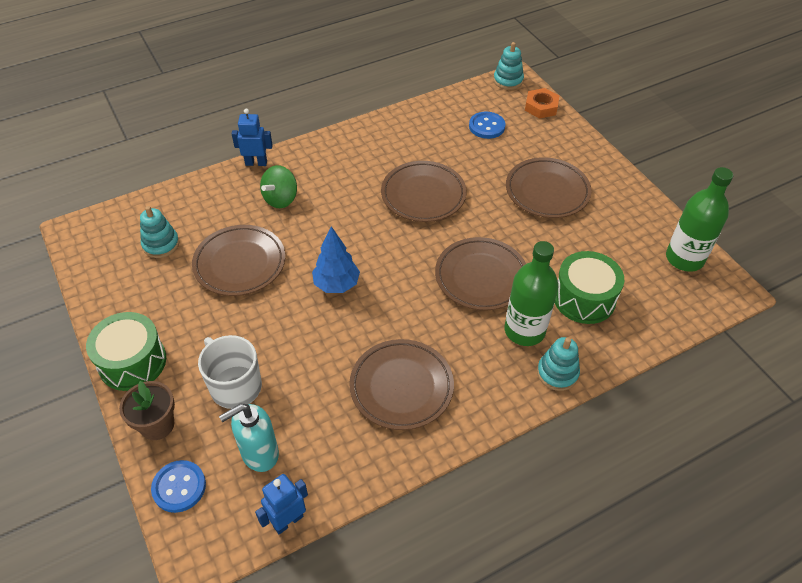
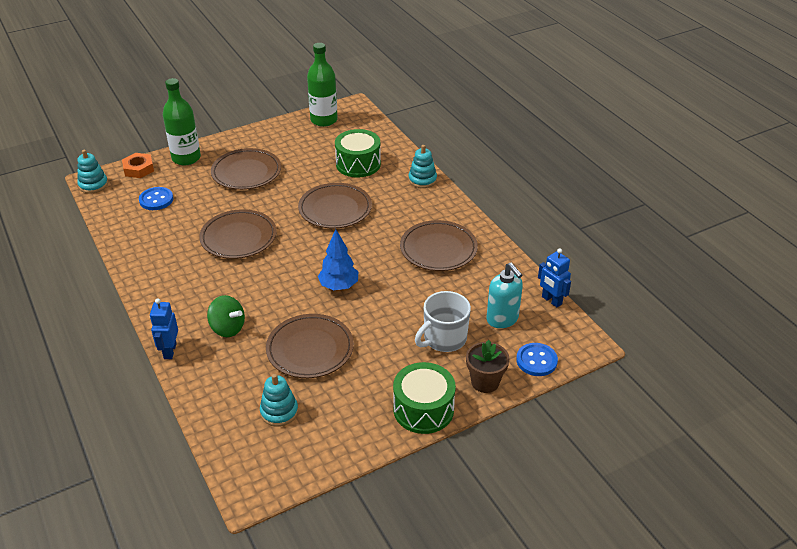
camera: 90 degrees left, 10 degrees down
(524, 330) = (386, 191): green bottle -> green bottle (186, 158)

